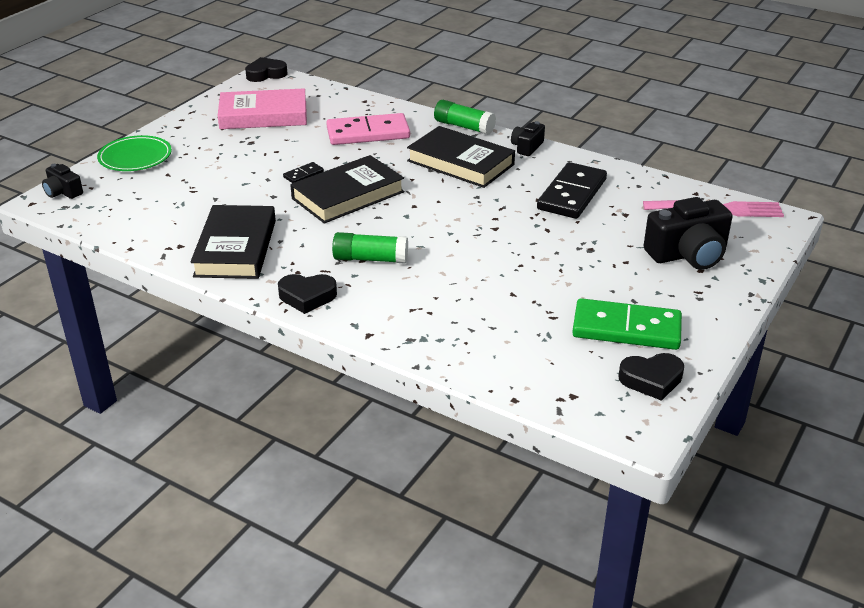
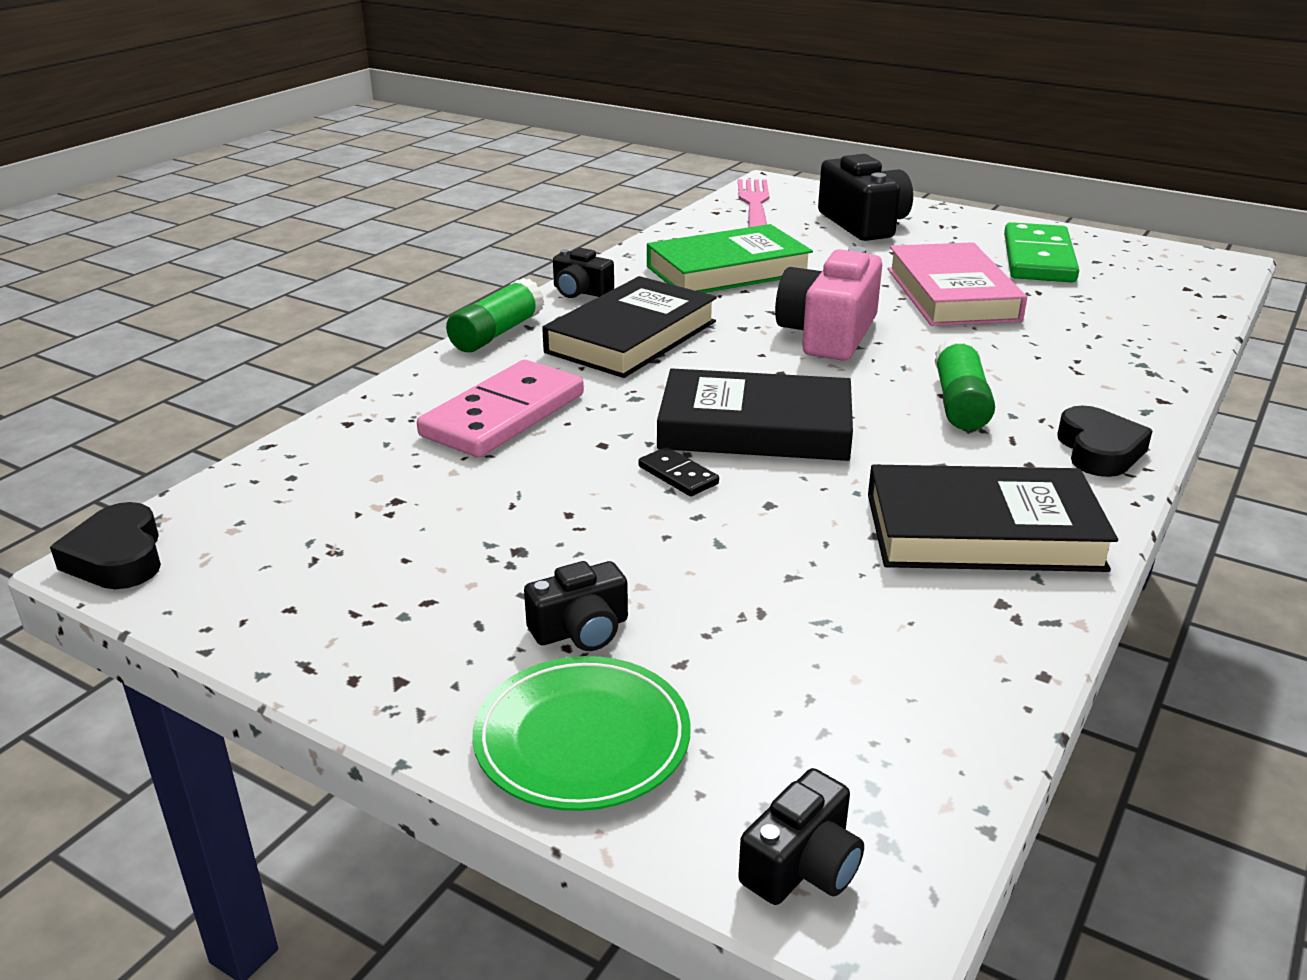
camera: 90 degrees left, 5 degrees down
(194, 155) = (581, 630): none -> black camera
(263, 115) = (376, 543): pink book -> pink book (951, 294)
(348, 195) = (755, 427): black book -> black book turned 45 degrees counterclockwise
(368, 133) = (503, 415): pink domino -> pink domino turned 45 degrees clockwise
(467, 224) = (828, 334): none -> pink camera
(571, 194) = (728, 270): black domino -> green book
(651, 380) = (1126, 254): black heart -> none

